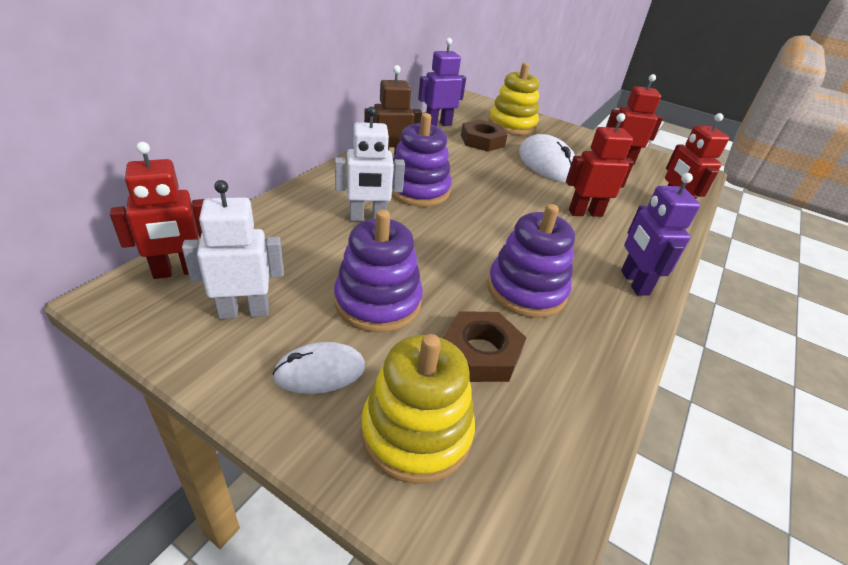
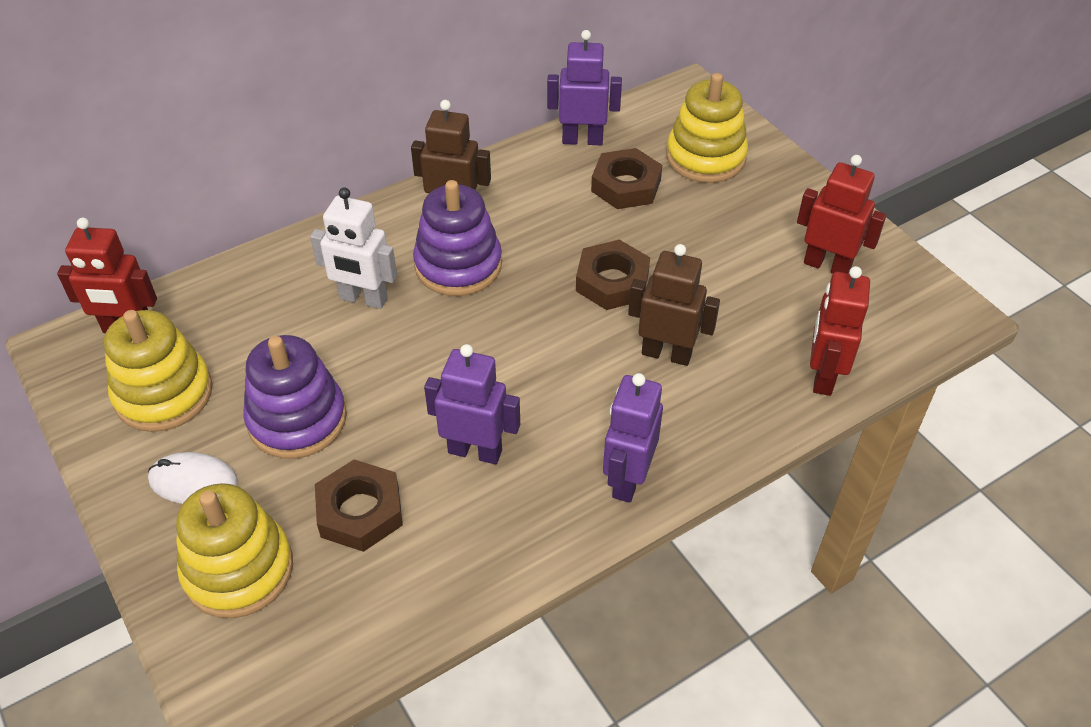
camera: 30 degrees right, 10 degrees up
(244, 311) = (163, 394): white robot -> yellow stacking toy
(519, 184) = (612, 281): none -> brown nut
(526, 290) = (475, 451): purple stacking toy -> purple robot
(547, 164) = (691, 250): white mouse -> none
(585, 213) = (666, 353): red robot -> brown robot

